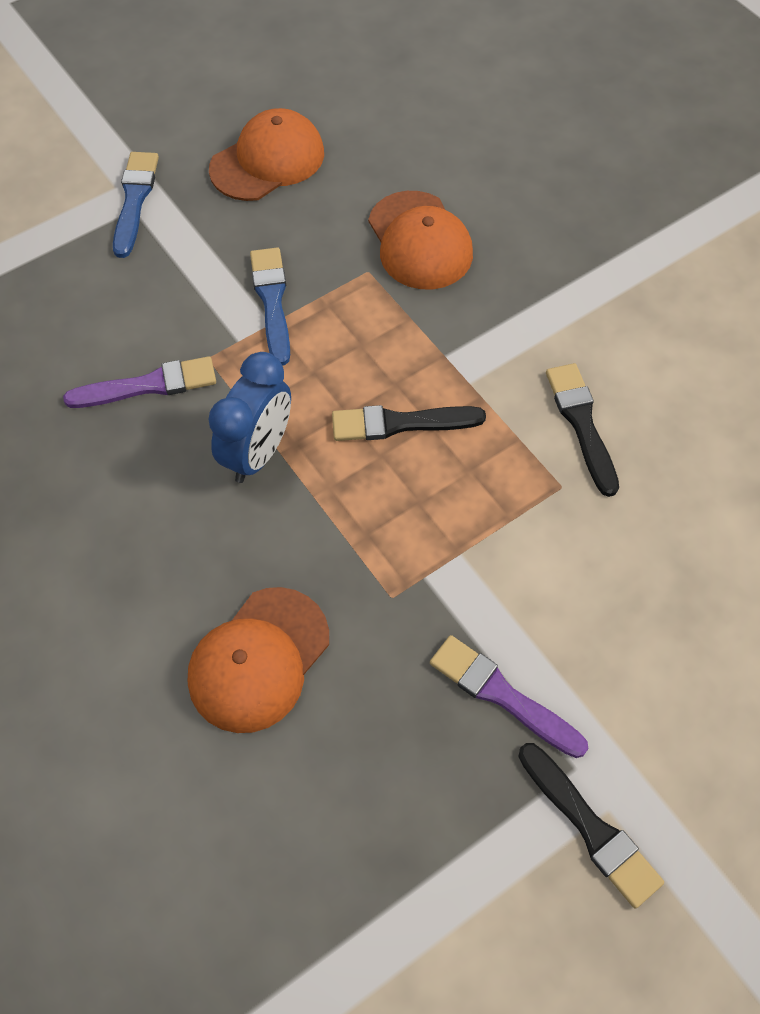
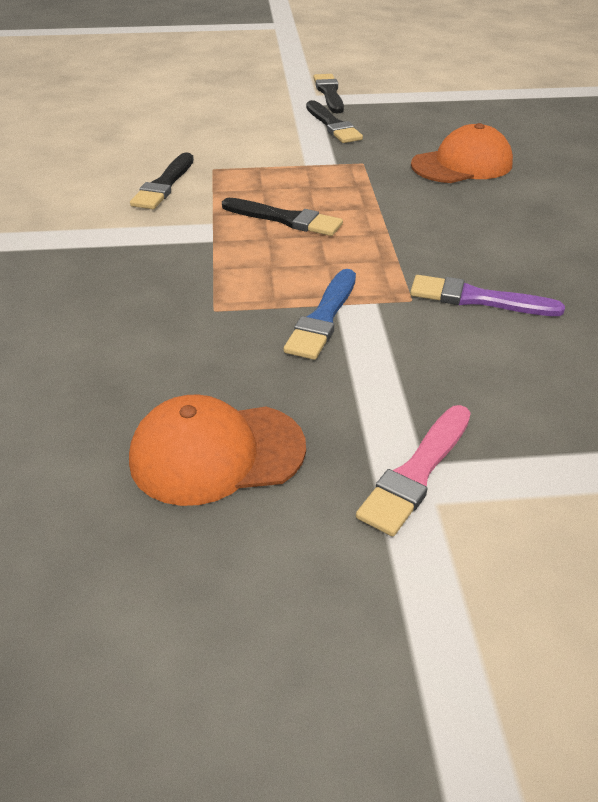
camera: 150 degrees left, 20 degrees down
(134, 200) = (416, 473): blue brush -> pink brush
(258, 453) = (405, 236): blue clock -> none
(419, 241) = (142, 314): orange cap -> none
(502, 695) = (332, 125): purple brush -> black brush

